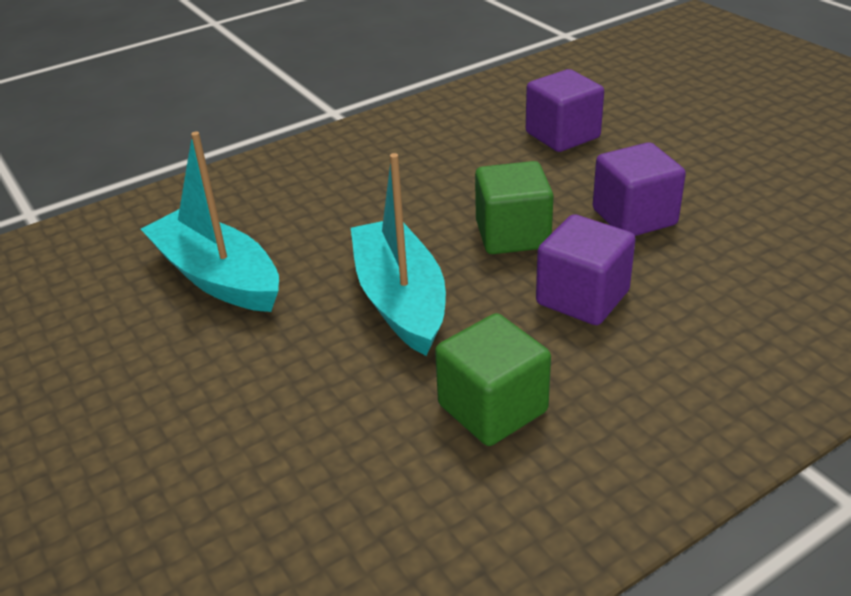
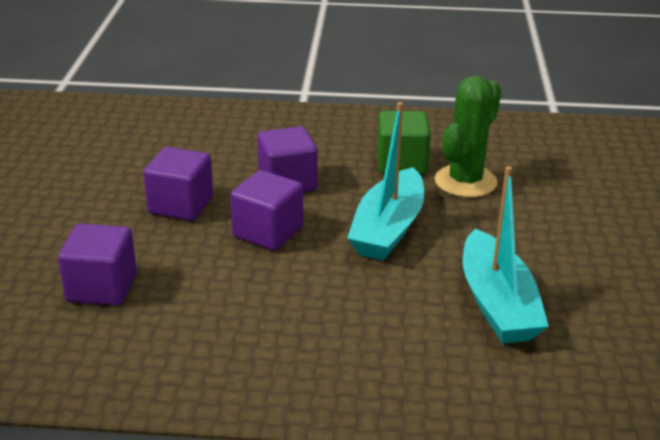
camera: 145 degrees left, 5 degrees down
(375, 424) = (465, 181): none -> green cactus
(512, 235) = (268, 232): green cube -> purple cube

